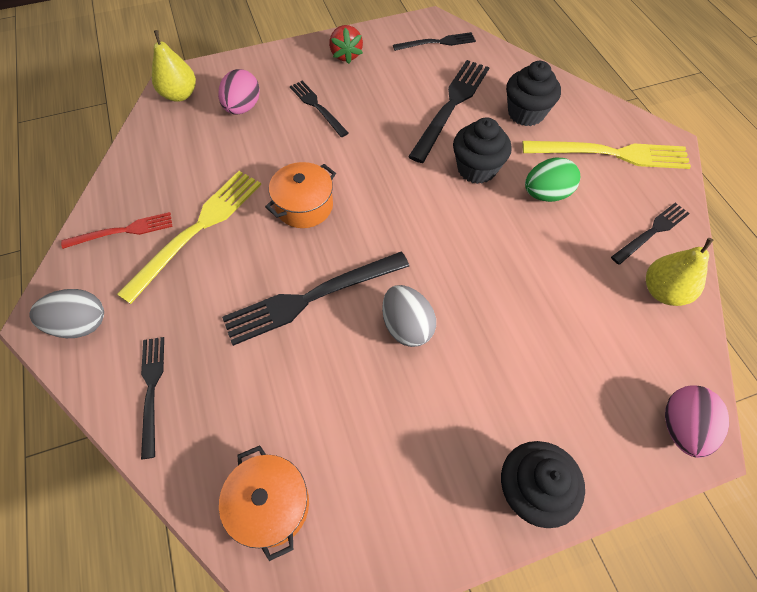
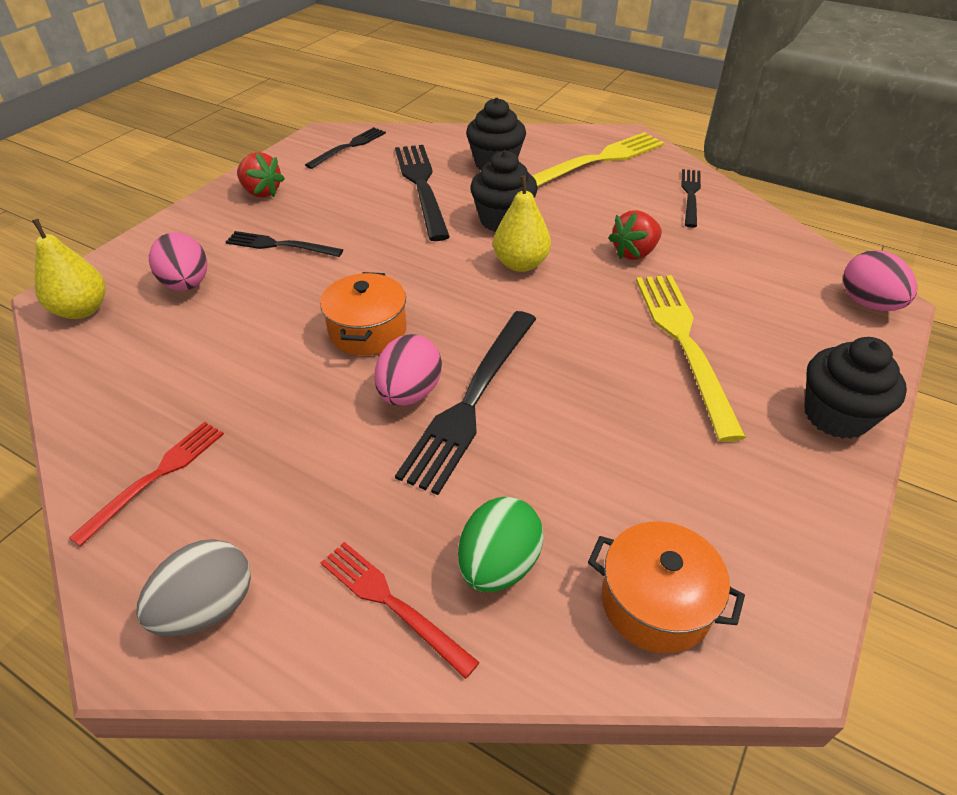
camera: 40 degrees left, 15 degrees down
(152, 390) = (392, 603): black fork -> red fork
(197, 230) = (262, 418): yellow fork -> yellow fork (684, 344)
(284, 267) = (409, 393): none -> pink egg
(407, 326) = (591, 366): grey egg -> none
(541, 256) = (634, 253): none -> red strawberry
(546, 194) = (583, 210): green egg -> green egg (498, 565)
(663, 291) = (746, 228): yellow pear -> yellow pear (520, 264)

